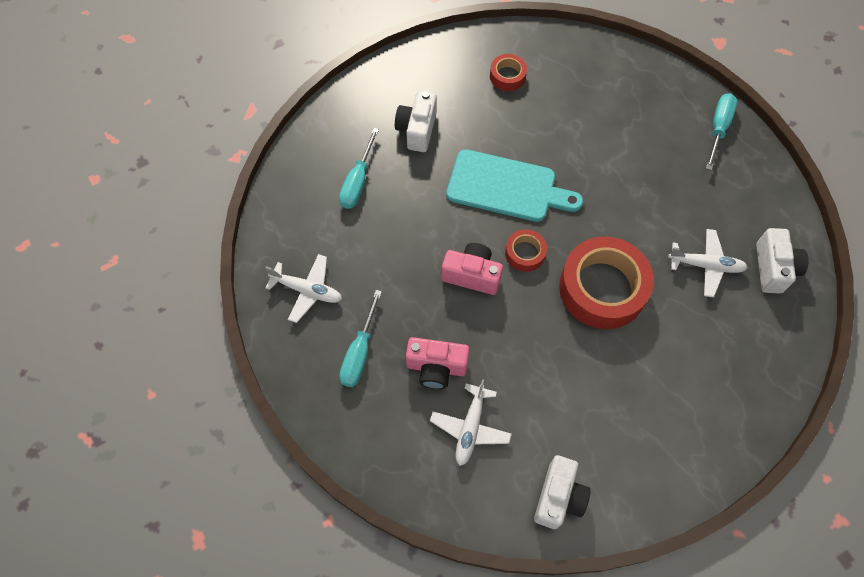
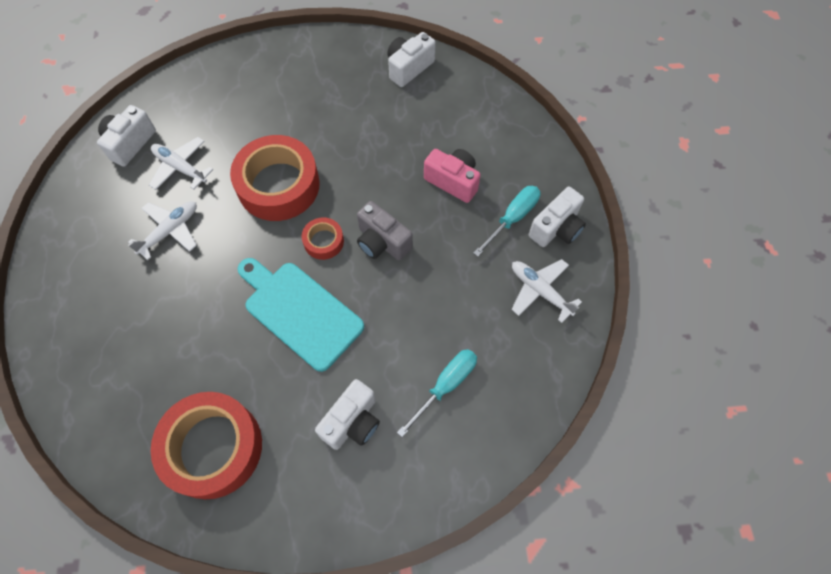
camera: 155 degrees left, 0 degrees up
(312, 360) = (556, 228): none -> white camera
(470, 428) = (448, 131): white plane -> white plane (170, 231)
(472, 275) = (382, 242): pink camera -> grey camera
(507, 76) = (213, 448): red tape -> red tape, size x2.12
(718, 128) = (55, 282): turquoise screwdriver -> none

